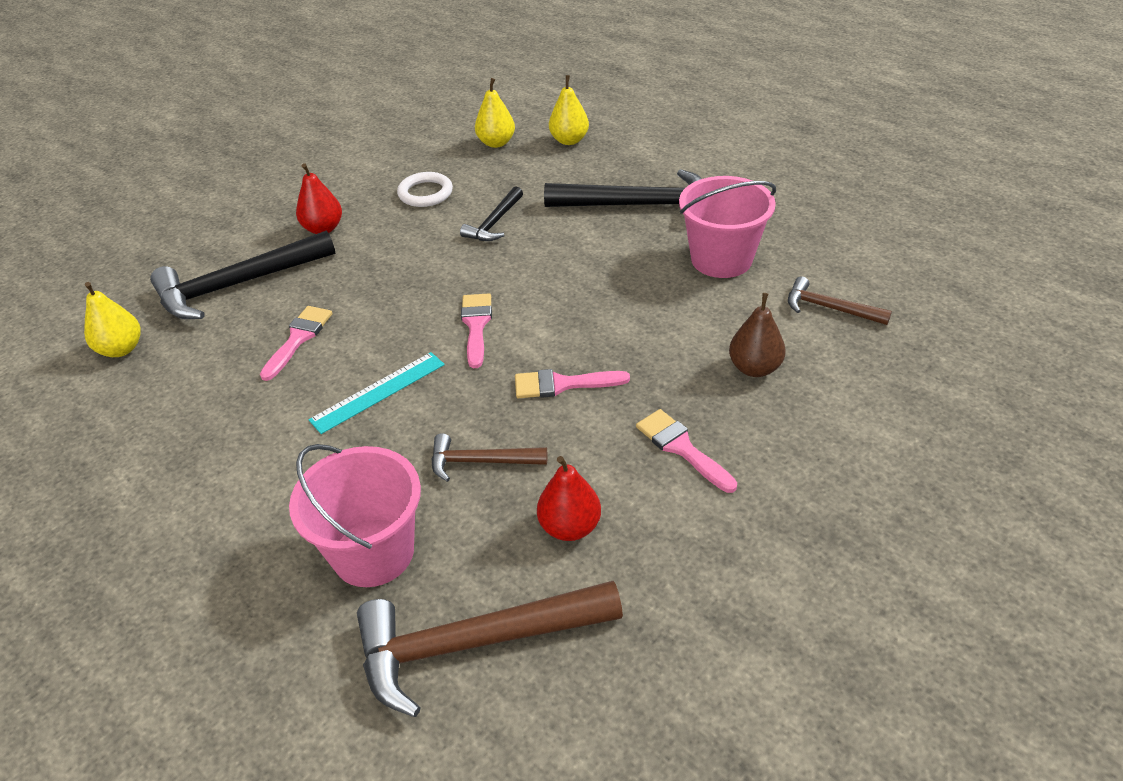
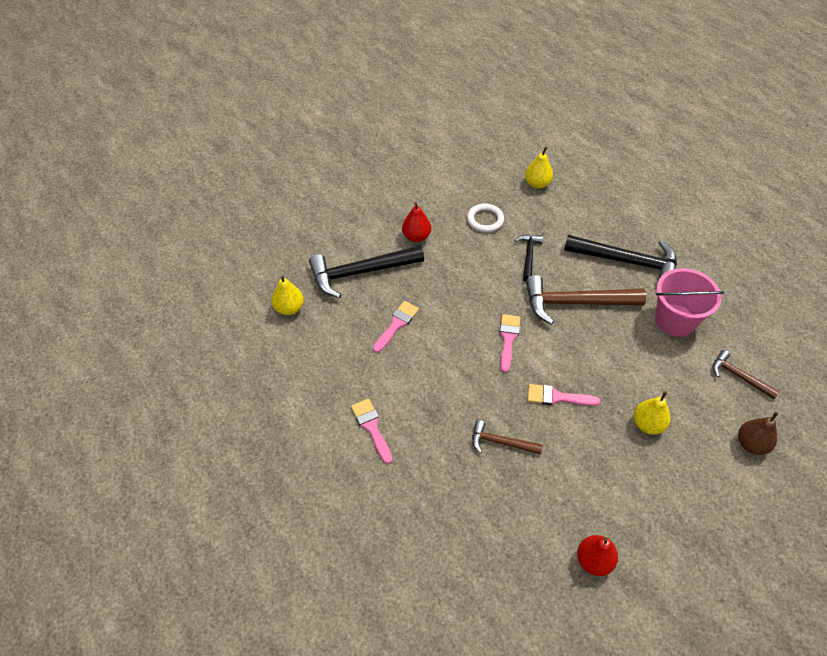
camera: 10 degrees right, 10 degrees up
(373, 552) = (433, 490): pink bucket -> none
(378, 392) = (443, 377): turquoise ruler -> none
(474, 644) = (485, 563): brown hammer -> brown hammer (575, 303)
(494, 223) = (528, 256): black hammer -> black hammer turned 150 degrees clockwise
(569, 140) = (587, 192): yellow pear -> yellow pear (647, 424)
(569, 527) = (548, 500): red pear -> red pear (594, 561)
(681, 448) = (623, 461): pink brush -> pink brush (371, 427)
(754, 368) = (680, 412): brown pear -> brown pear (751, 444)

